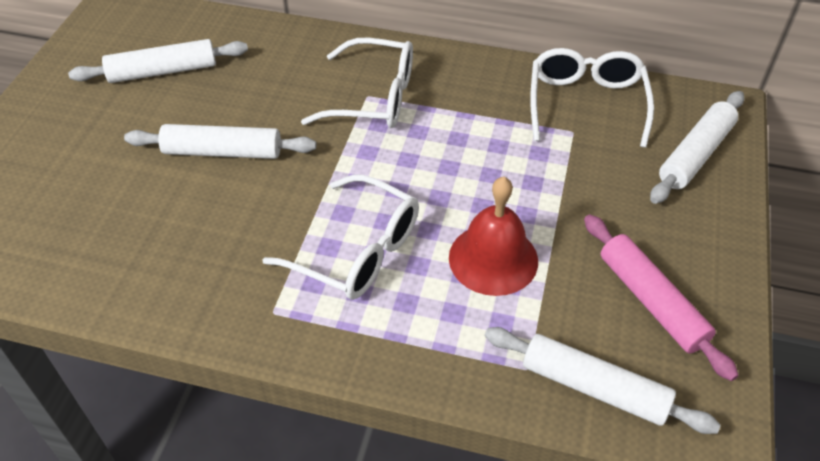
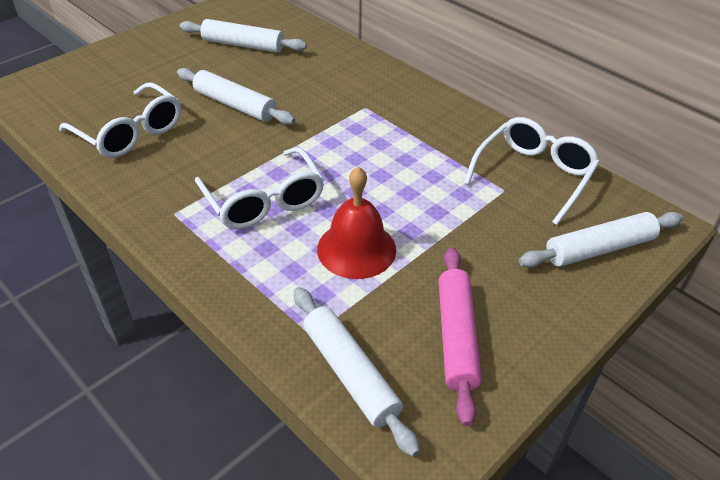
camera: 30 degrees right, 5 degrees down
(373, 97) = (368, 110): white glasses -> white glasses (130, 132)

